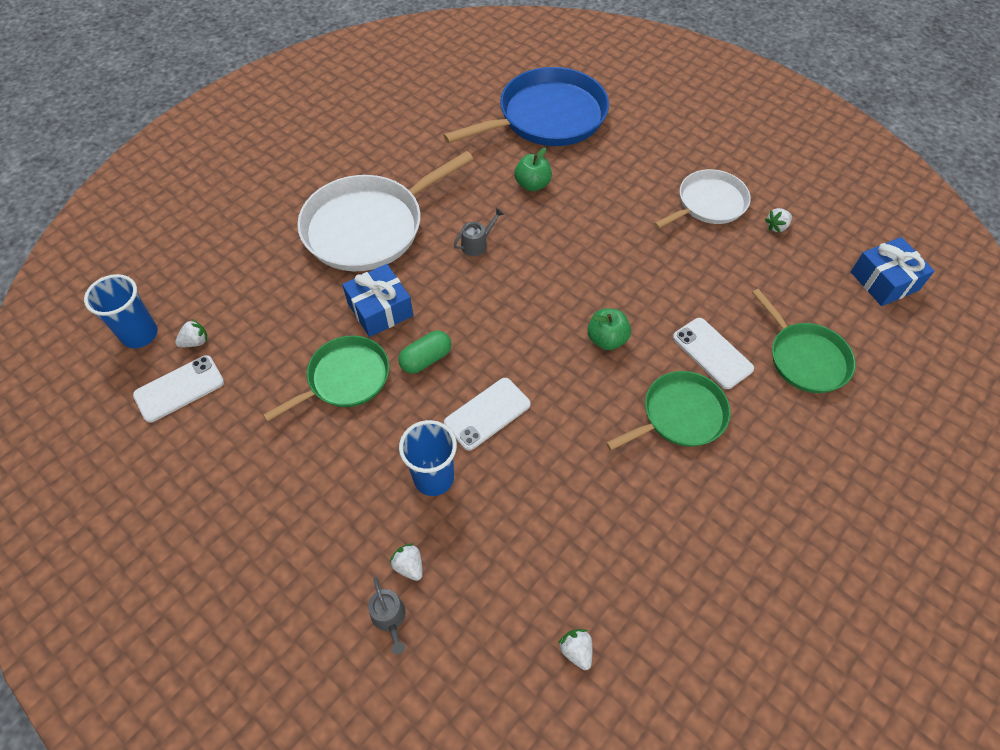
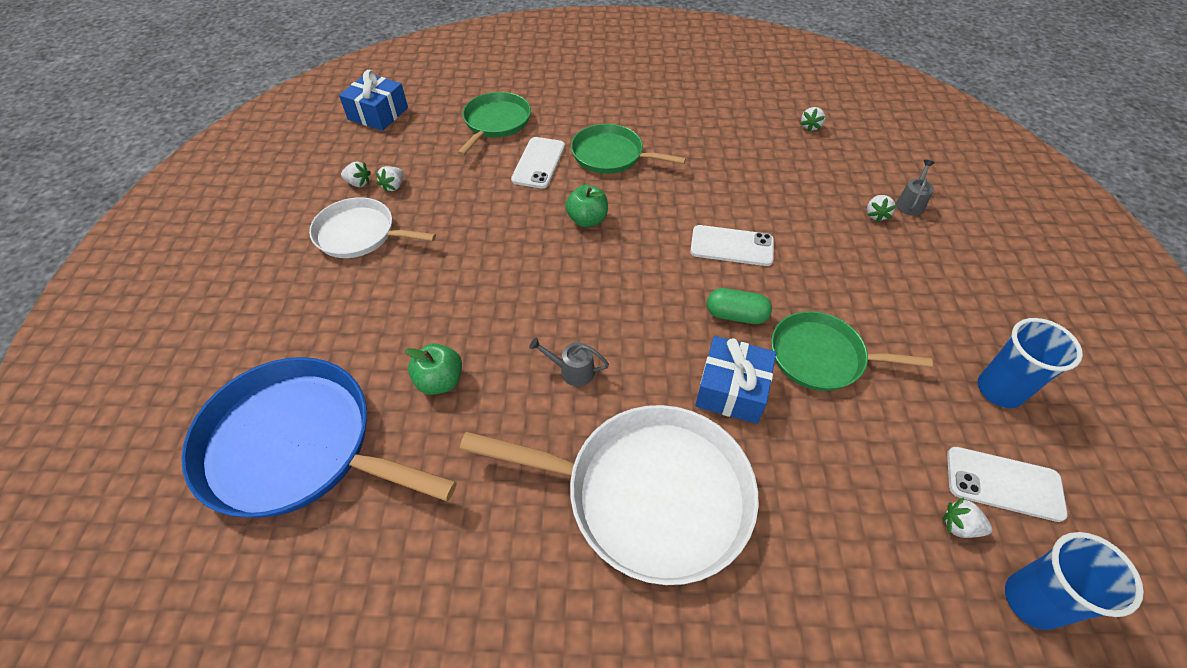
camera: 130 degrees left, 5 degrees down
(434, 478) = (813, 242): blue cup -> blue cup (999, 390)
(755, 245) = (393, 186): none -> white strawberry

